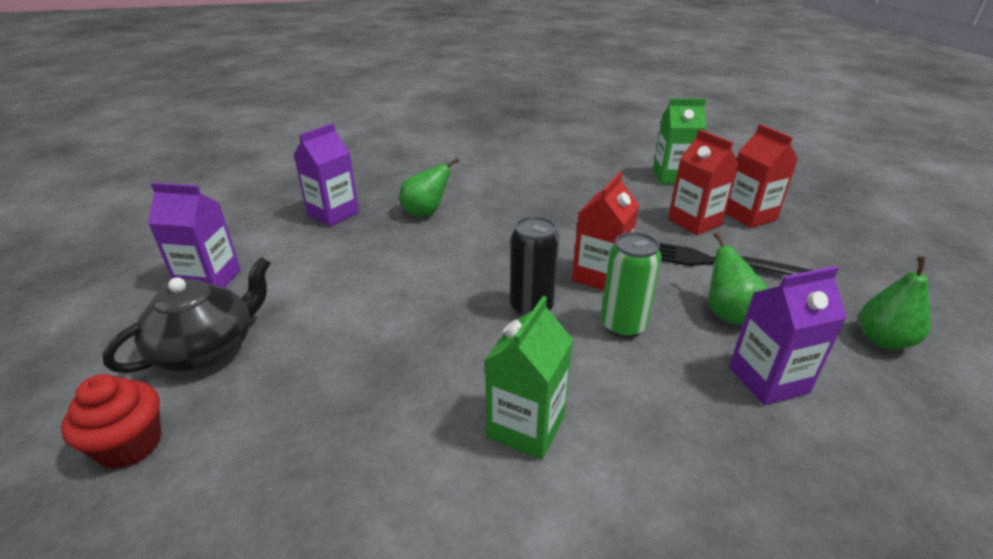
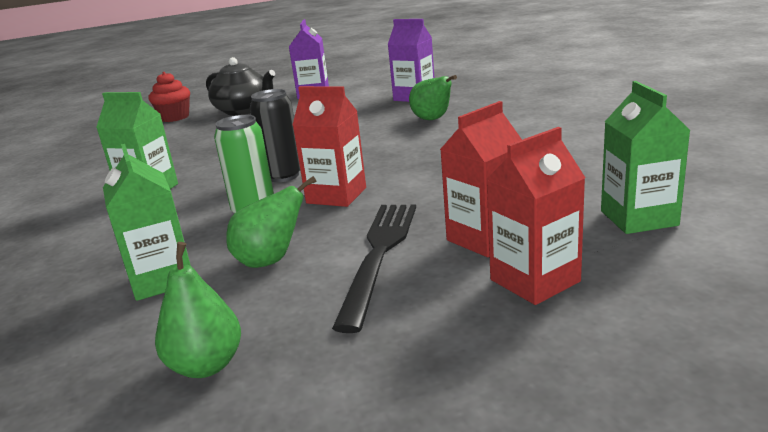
camera: 85 degrees right, 10 degrees down
(768, 380) = (162, 279): purple carton -> green carton

